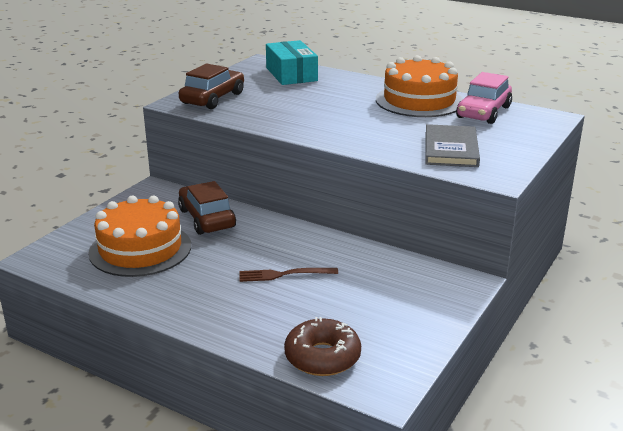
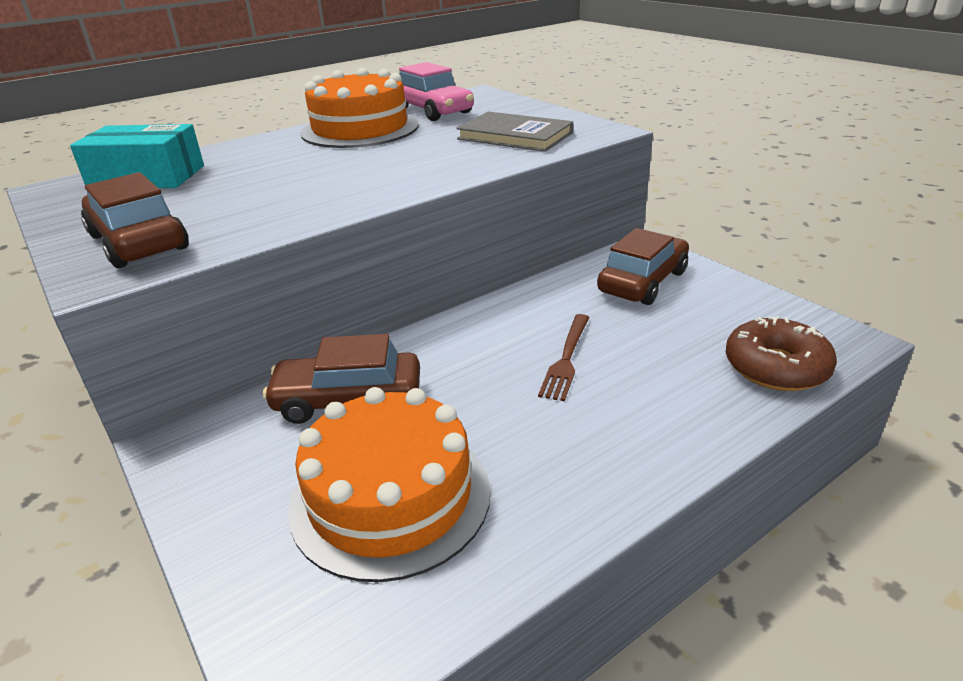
camera: 65 degrees left, 5 degrees up
(409, 289) = (643, 282): none -> brown car

